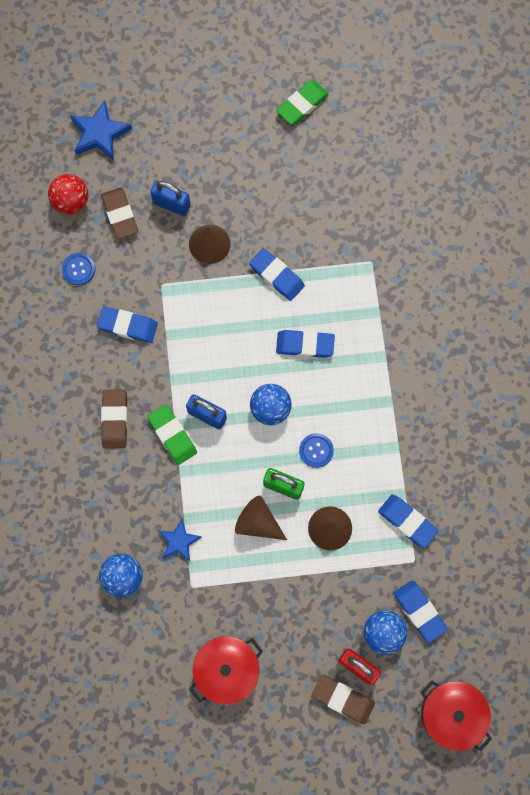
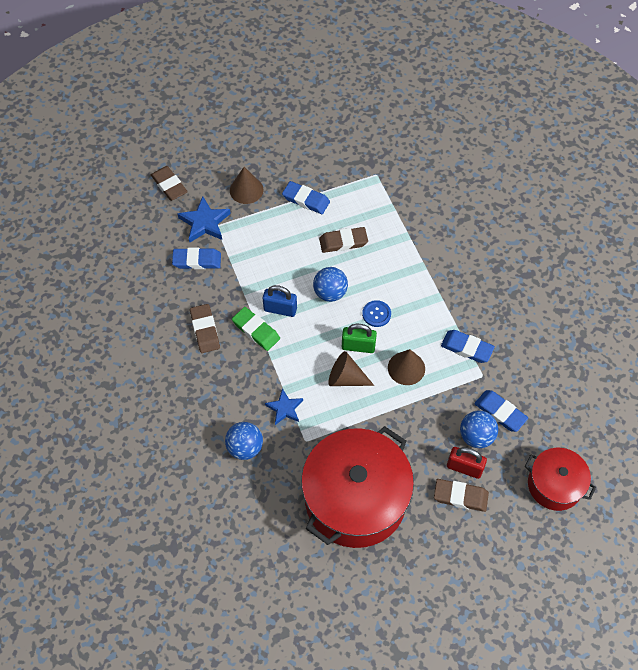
camera: 15 degrees left, 15 degrees down
(71, 202) = (127, 185): red ball -> none
(78, 269) = (146, 230): blue button -> none
(100, 133) = (138, 135): blue star -> blue star (205, 222)
(171, 204) = (208, 170): blue padlock -> none
(227, 670) = (355, 499): red pot -> red pot, size x1.85
(302, 104) = (290, 84): green eraser -> none
(305, 345) = (343, 242): blue eraser -> brown eraser

